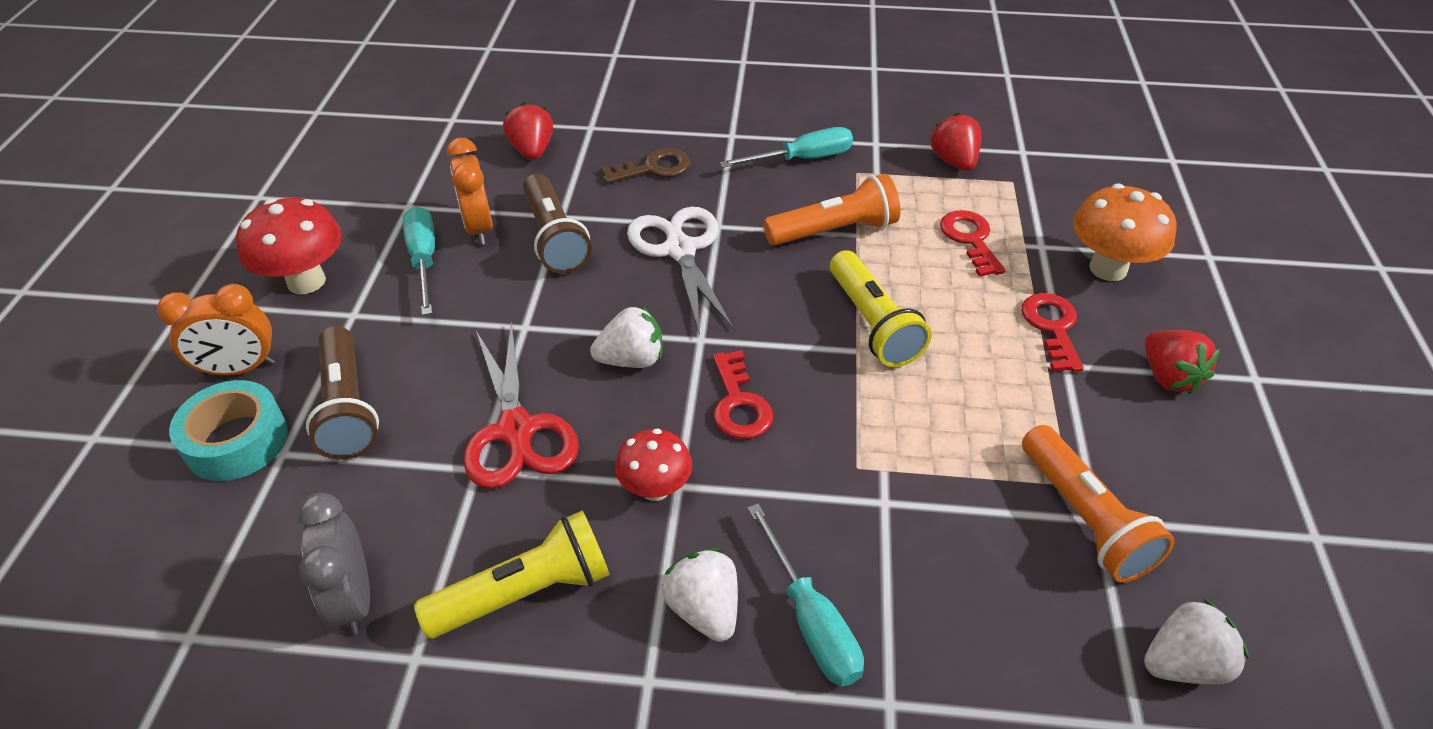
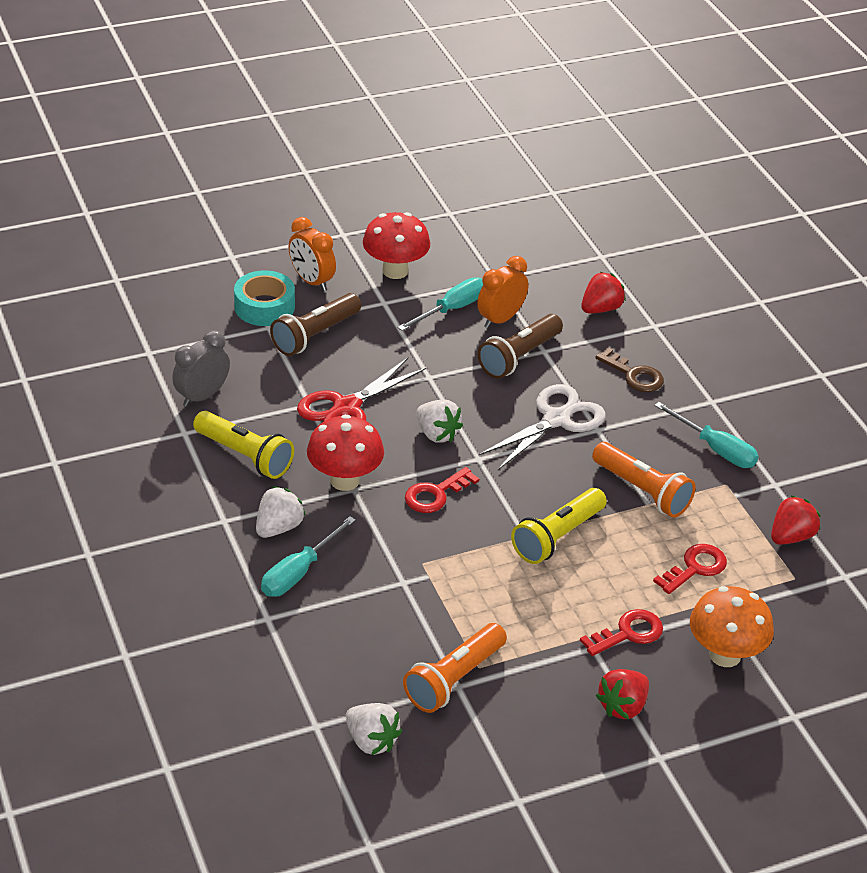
camera: 60 degrees right, 5 degrees down
(655, 489) = (344, 480): red mushroom -> red mushroom, size x1.56

